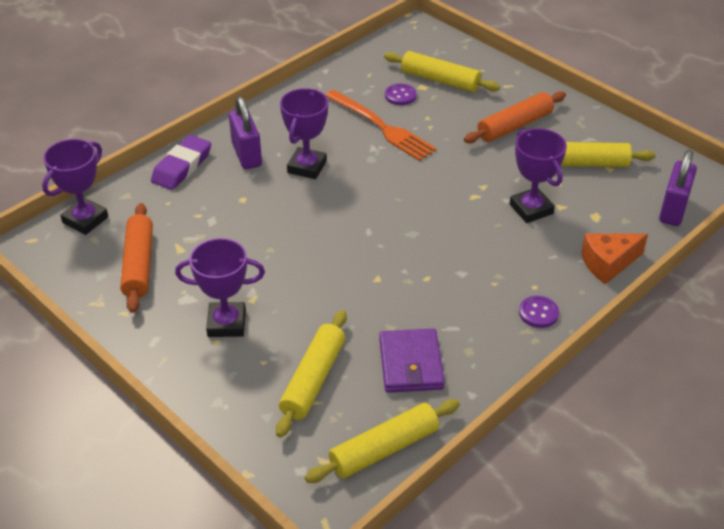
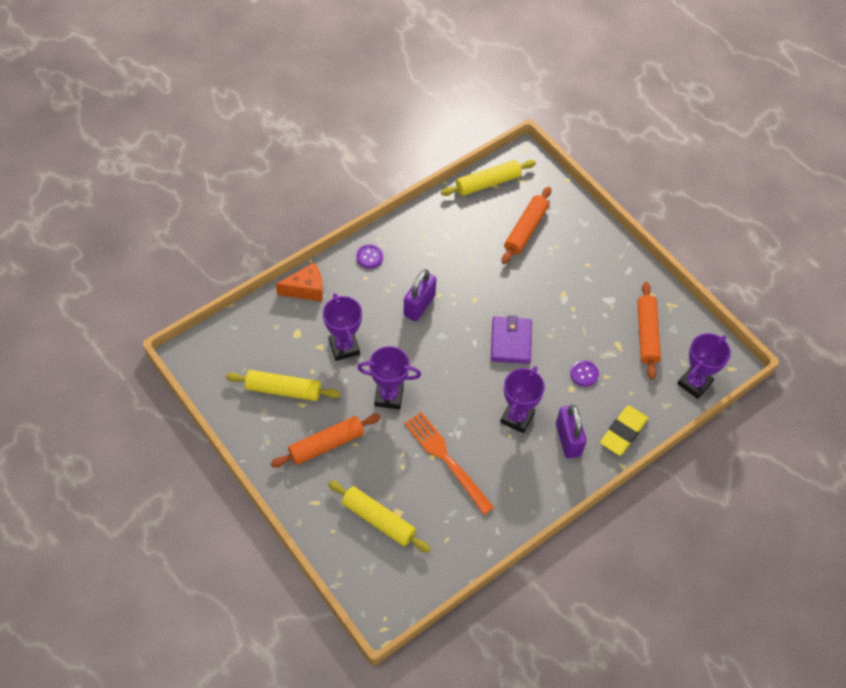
camera: 175 degrees left, 15 degrees up
(182, 167) = (623, 432): purple eraser -> yellow eraser
(226, 323) = (581, 277): purple trophy -> purple trophy (389, 396)
(313, 379) = (525, 230): yellow rolling pin -> orange rolling pin
(400, 95) = (421, 501): purple button -> purple button (584, 374)
(411, 364) = (462, 232): purple wallet -> purple wallet (511, 342)
(673, 210) = (234, 331): purple padlock -> purple padlock (419, 305)

